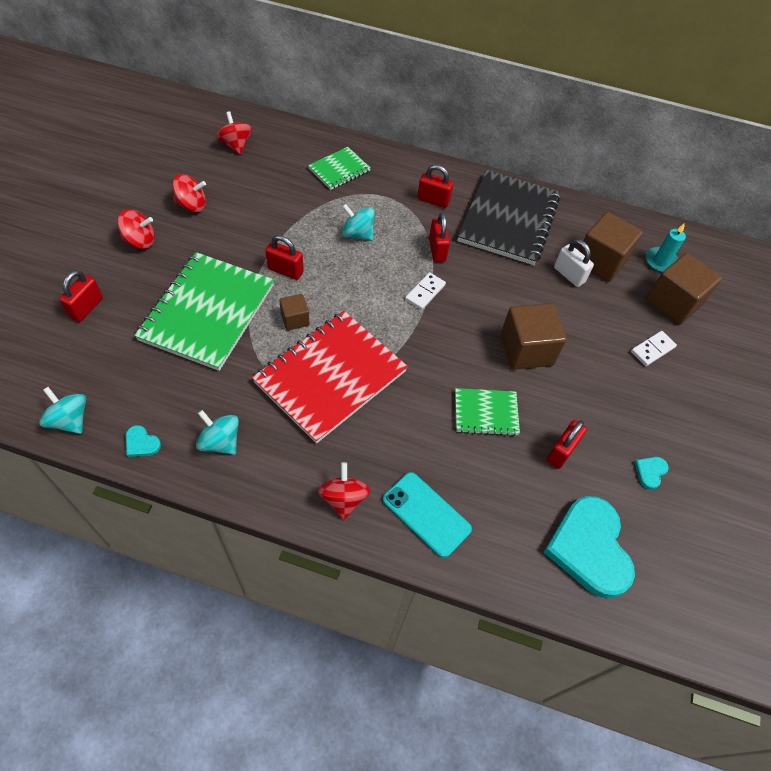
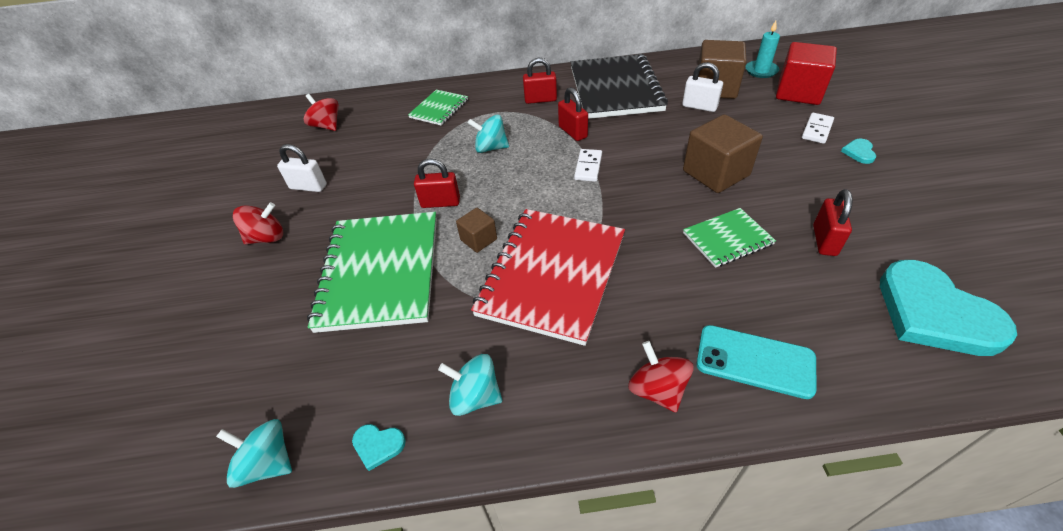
camera: 15 degrees left, 10 degrees down
(86, 308) = (233, 326): red padlock -> none
(192, 205) = (308, 187): red spinning top -> white padlock
(650, 472) = (913, 221): turquoise heart -> turquoise heart (859, 152)
(673, 302) = (798, 92): brown cube -> red cube

